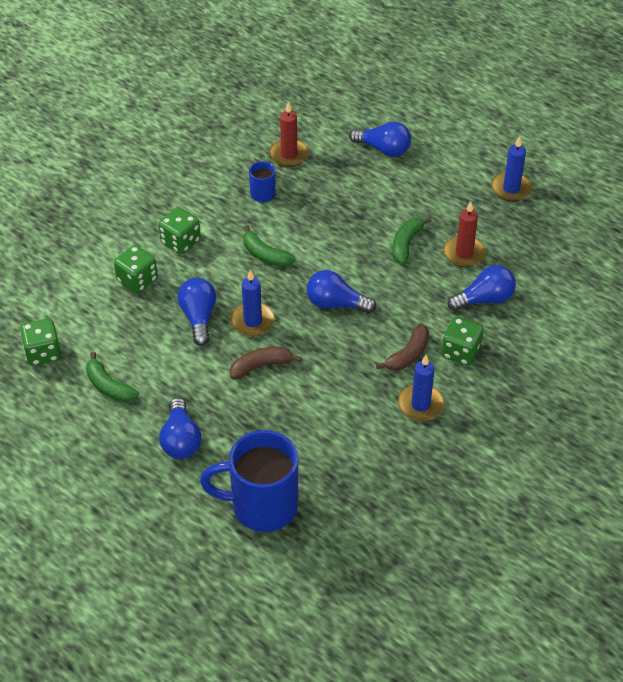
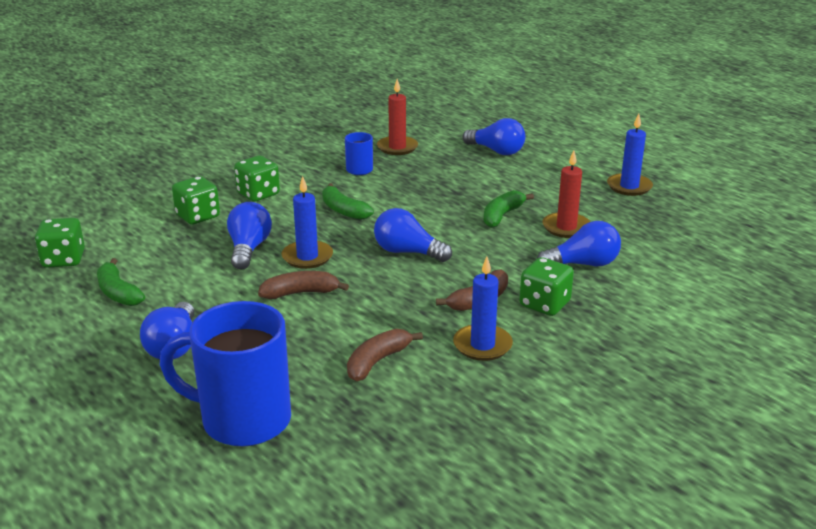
camera: 10 degrees right, 20 degrees down
(344, 433) = (377, 361): none -> brown banana

